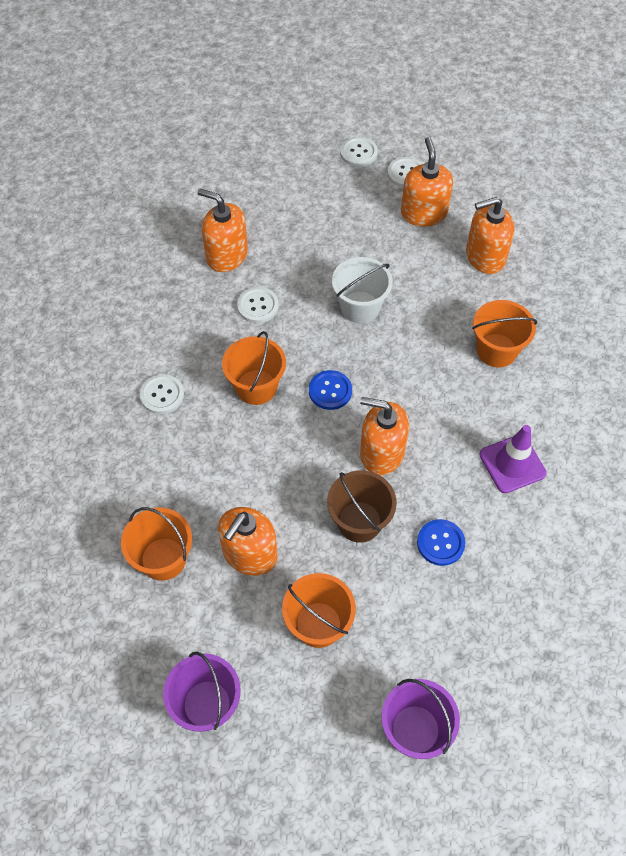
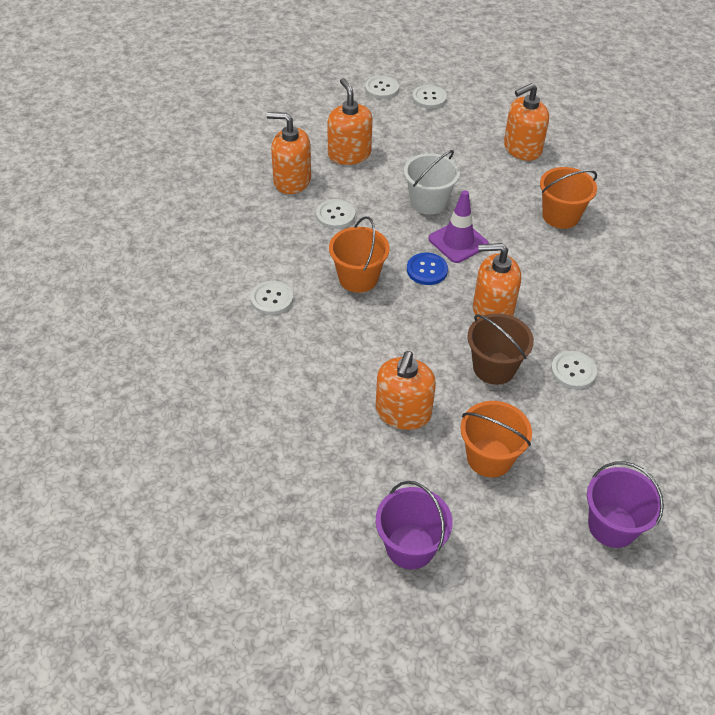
camera: 15 degrees left, 10 degrees down
(163, 559) = (322, 432): orange bucket -> none
(424, 213) = (456, 124): orange soap dispenser -> orange soap dispenser (349, 154)
(440, 543) = (573, 371): blue button -> white button
(512, 464) = (610, 299): purple traffic cone -> purple traffic cone (458, 242)

